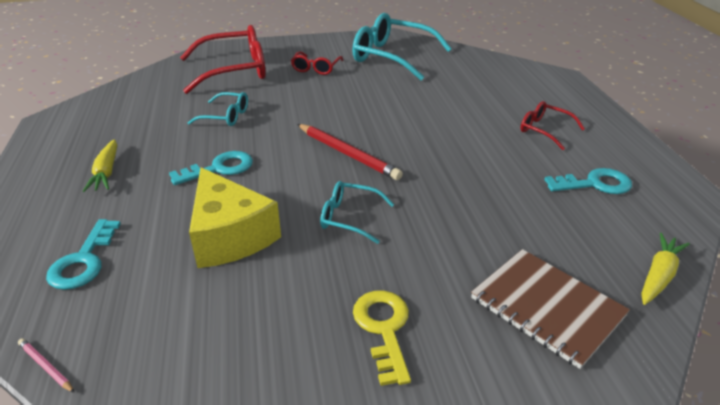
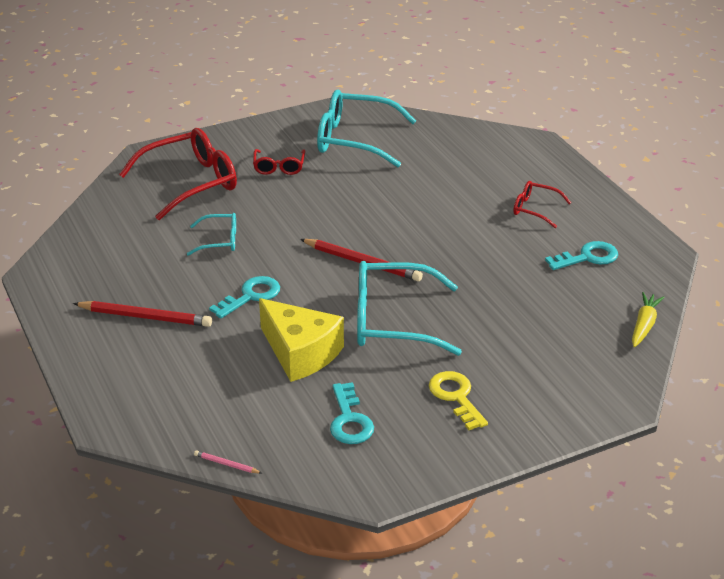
camera: 15 degrees left, 0 degrees up
(84, 261) = (192, 393): turquoise key -> turquoise key (349, 420)
(106, 172) = (145, 317): yellow carrot -> red pencil
(349, 217) = (392, 321): turquoise glasses -> turquoise glasses, size x1.97
(547, 307) = (567, 362): brown notebook -> none

